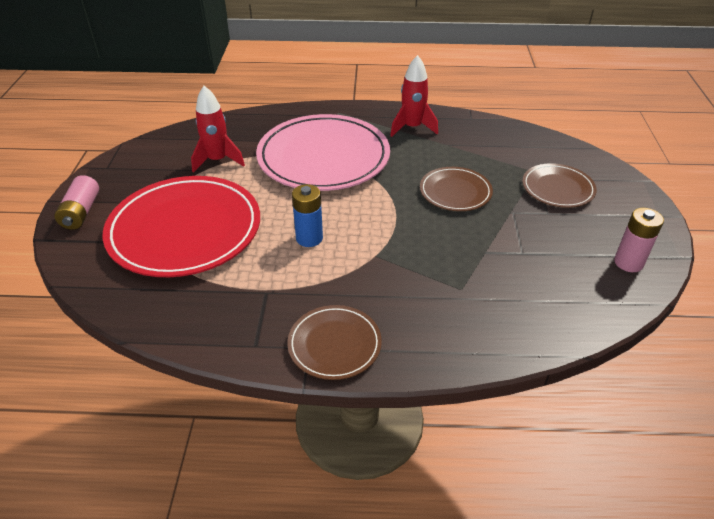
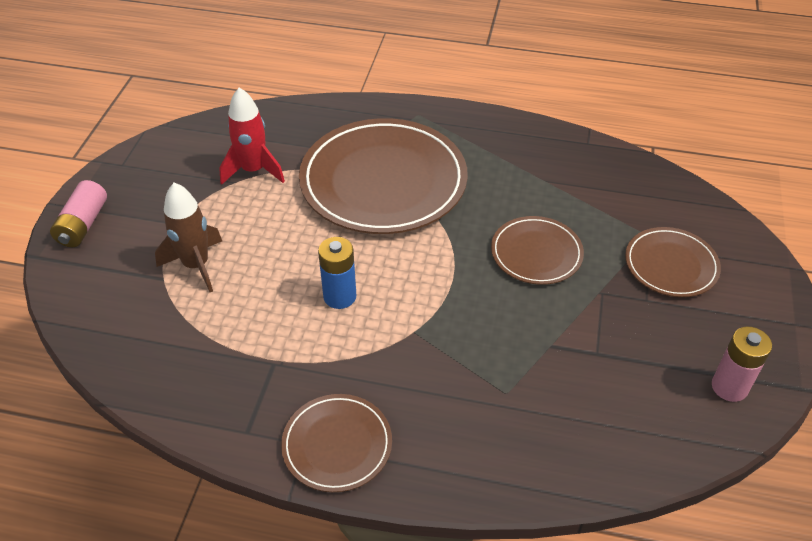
camera: 10 degrees right, 5 degrees up
(185, 230) = (196, 265): red plate -> brown rocket
(323, 157) = (383, 181): pink plate -> brown plate
(412, 128) = (506, 149): red rocket -> none

